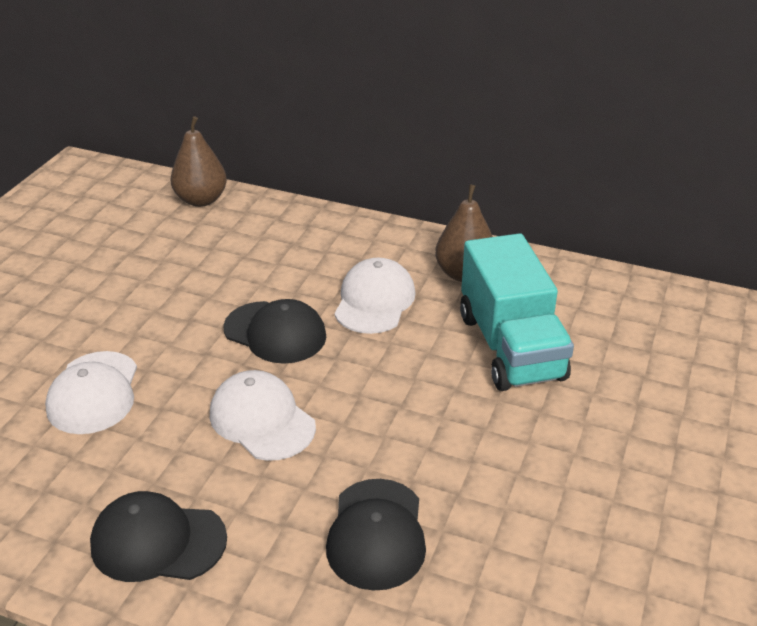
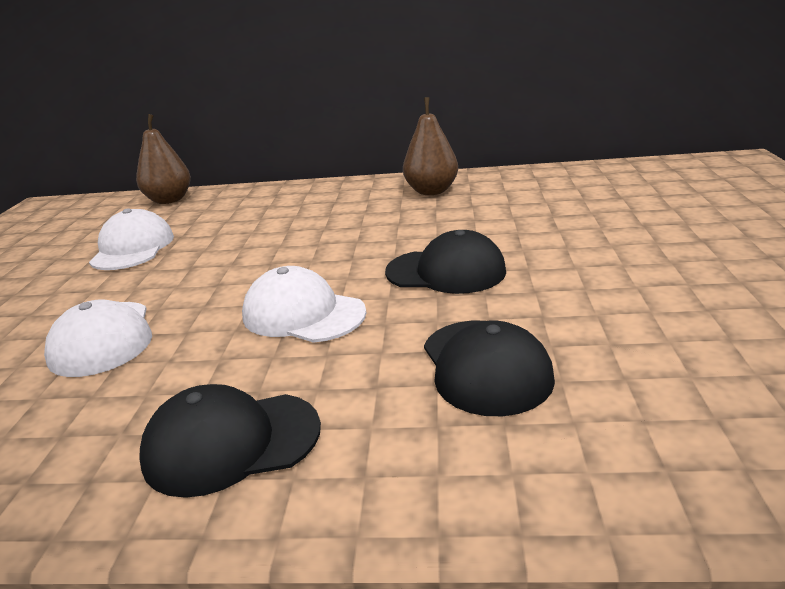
camera: 15 degrees left, 10 degrees down
(275, 332) = (282, 256): black cap -> black cap (446, 271)
(374, 301) = (364, 220): white cap -> white cap (133, 248)
(511, 347) = (506, 218): turquoise truck -> none

